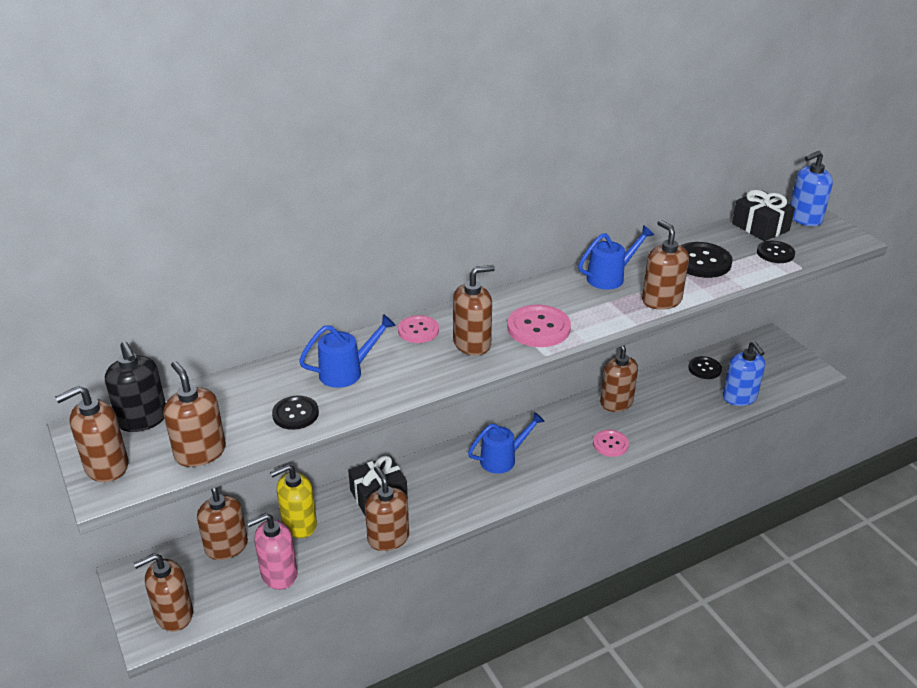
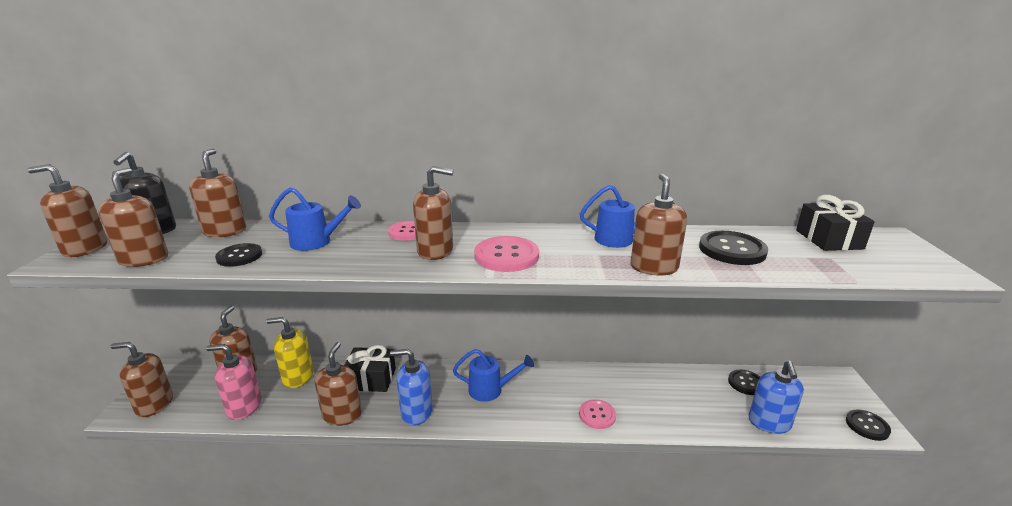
camera: 30 degrees right, 10 degrees down
(616, 402) = (632, 381): brown soap dispenser -> brown soap dispenser (225, 231)
(775, 253) = (830, 262): black button -> black button (867, 426)
(804, 218) = (893, 244): blue soap dispenser -> blue soap dispenser (416, 412)

